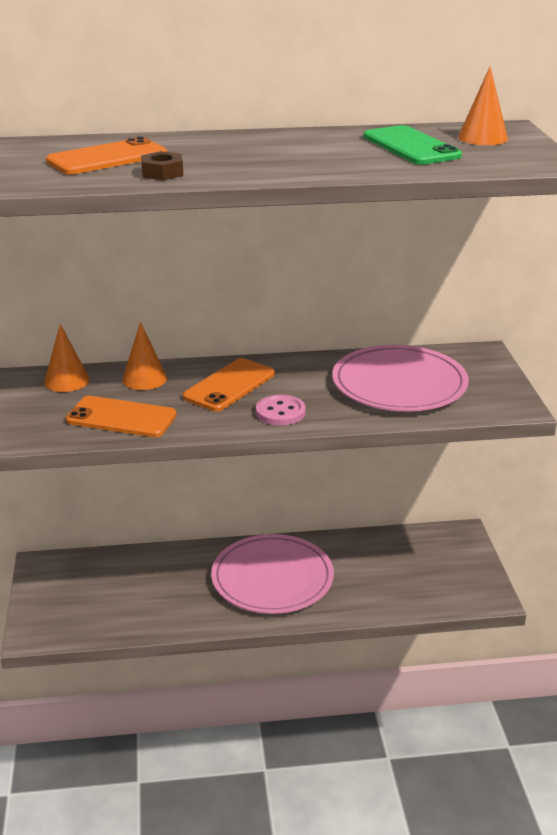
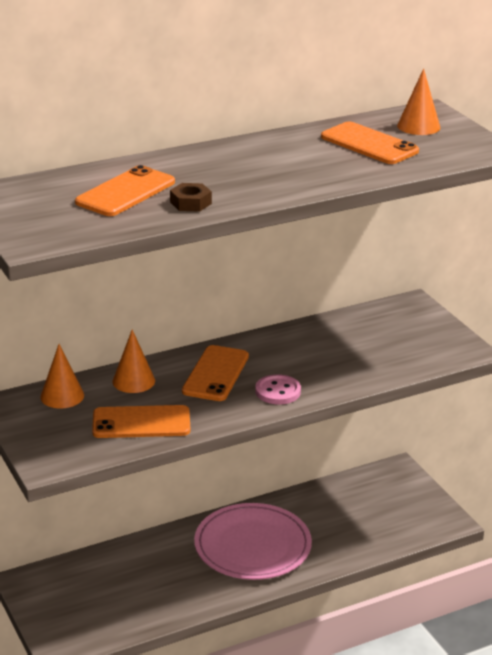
camera: 20 degrees left, 0 degrees up
(399, 384) = (361, 346): pink plate -> none
(411, 146) = (369, 144): green phone -> orange phone

